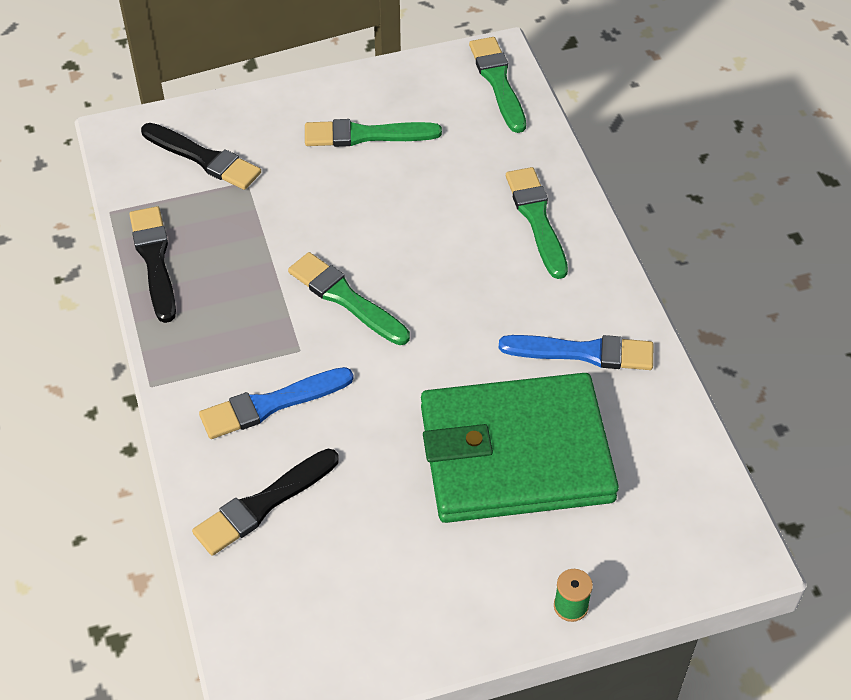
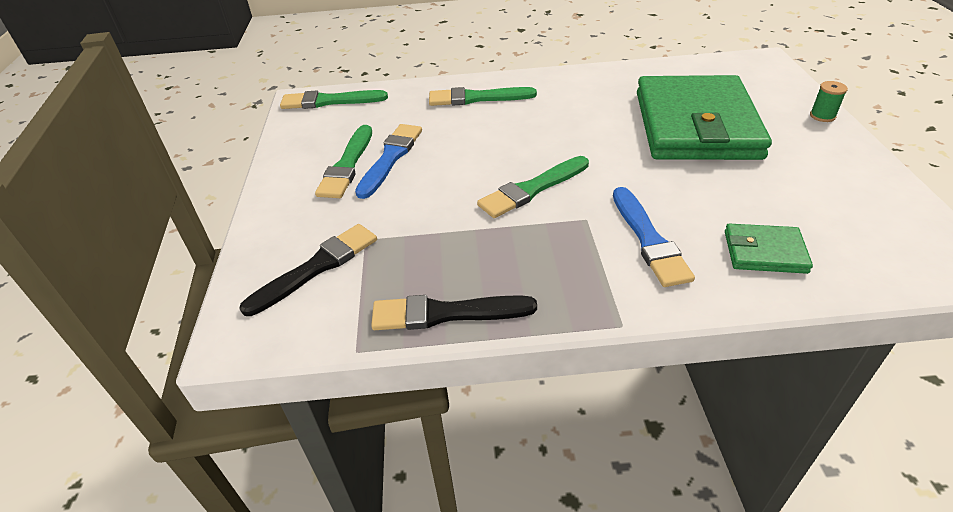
camera: 75 degrees left, 10 degrees down
(263, 504) = (764, 252): black brush -> green wallet
(583, 353) = (605, 92): blue brush -> blue brush (390, 158)

